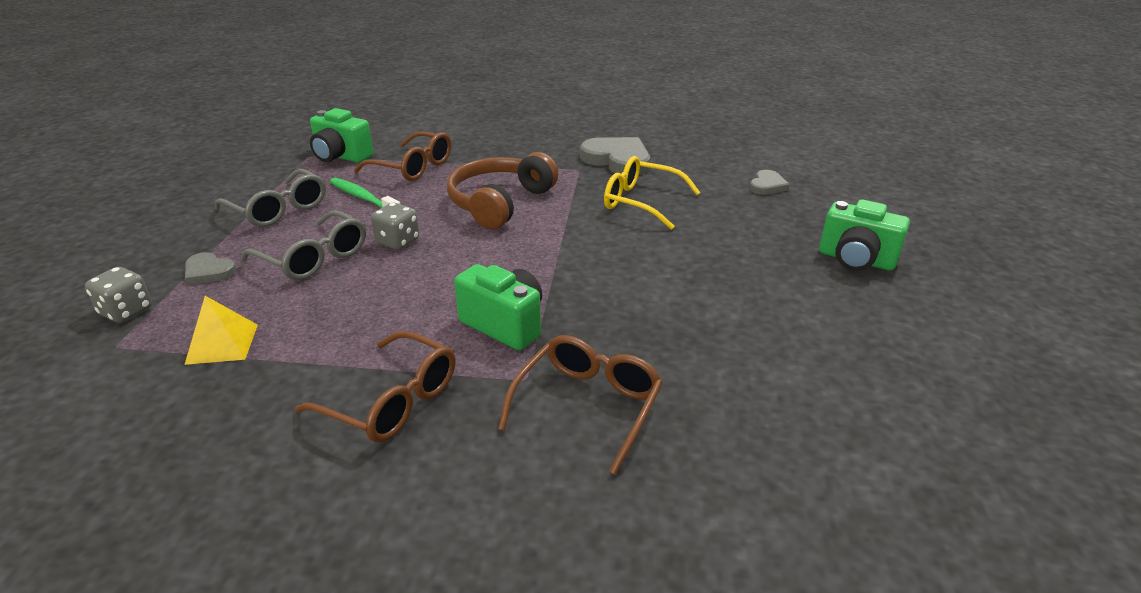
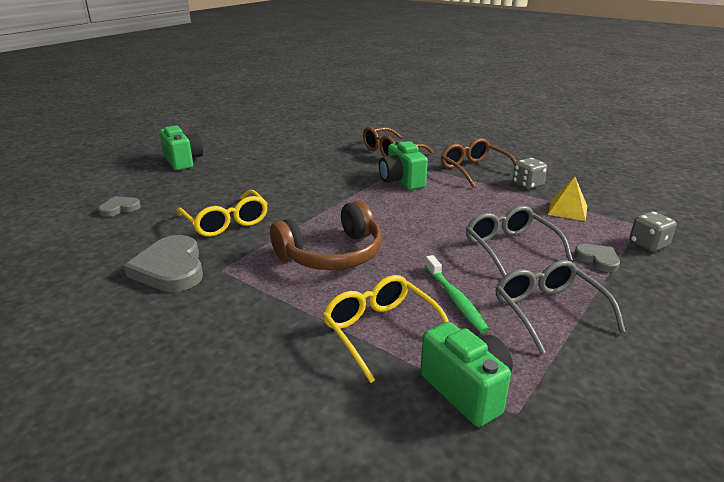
camera: 150 degrees left, 5 degrees down
(398, 241) = (439, 243): grey dice -> grey dice (527, 185)
(412, 167) = (381, 332): brown glasses -> yellow glasses

